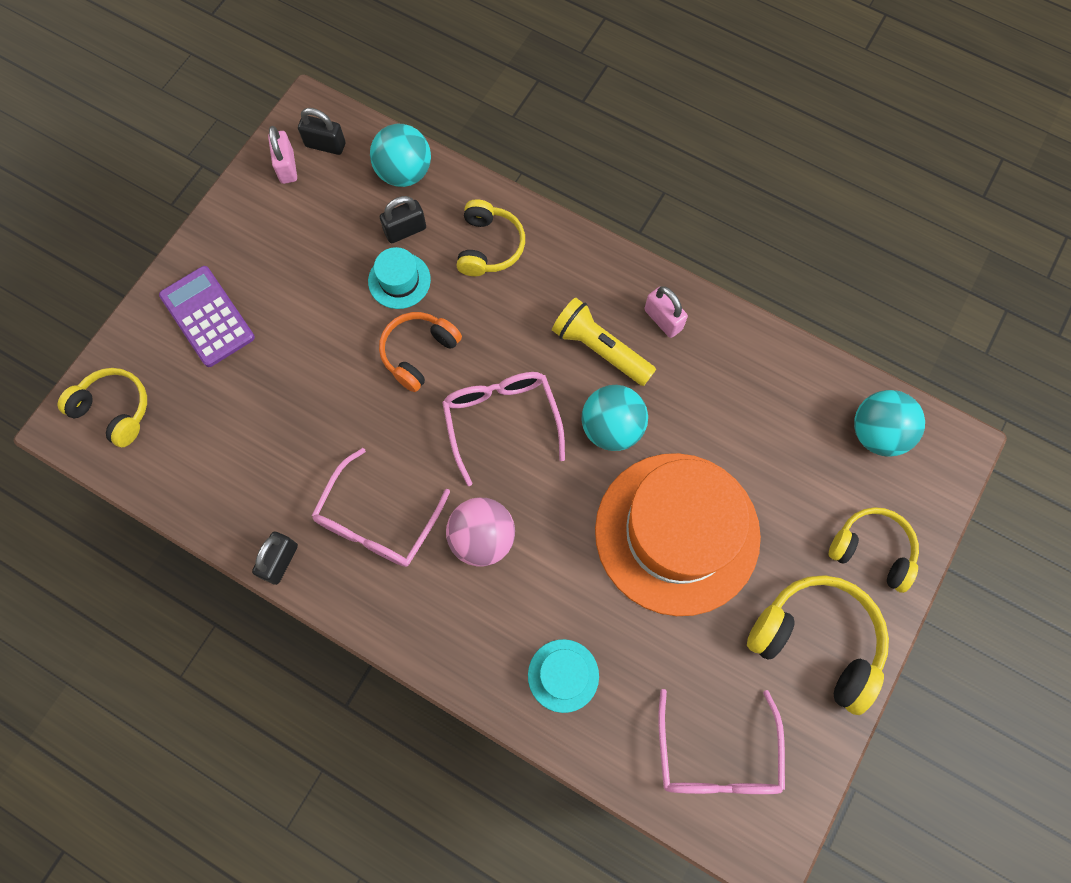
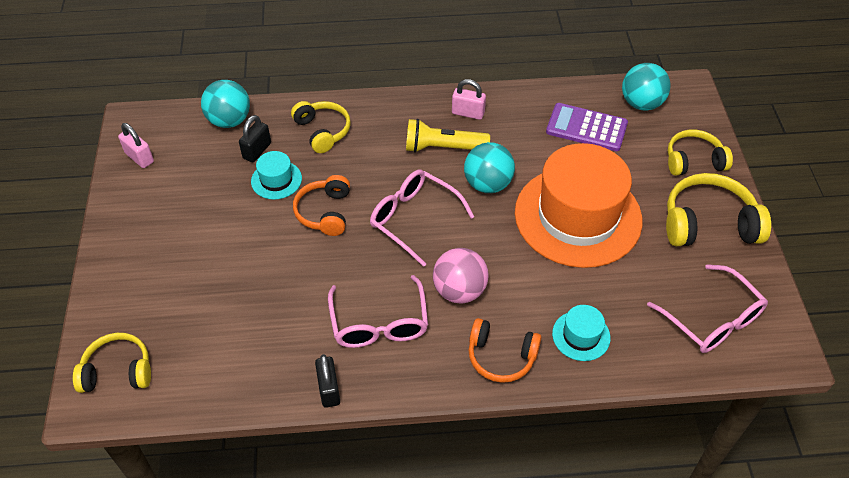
camera: 35 degrees left, 20 degrees down
(207, 317) = (148, 273): purple calculator -> purple calculator (586, 128)
(325, 145) = (158, 132): black padlock -> none
(465, 641) = (501, 356): none -> orange headphones

